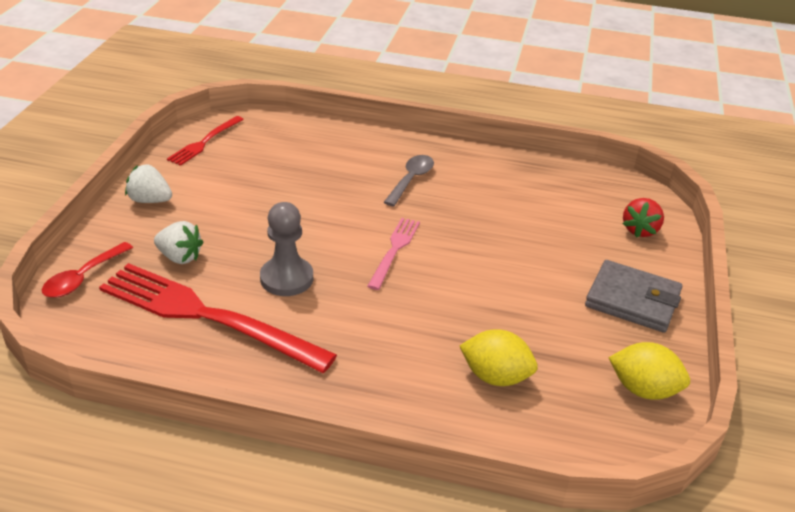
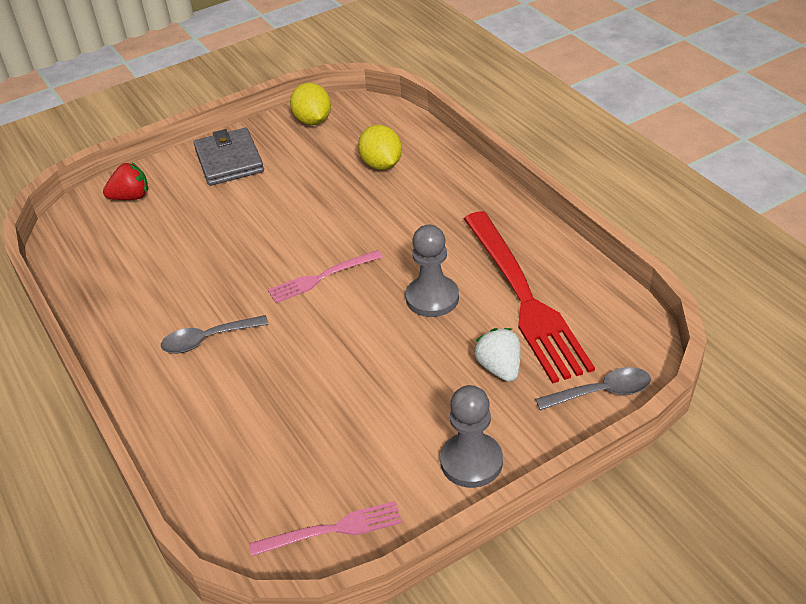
camera: 130 degrees left, 5 degrees up
(83, 278) = (602, 392): red spoon -> grey spoon
(150, 200) = (471, 462): white strawberry -> grey pawn
(204, 142) = (332, 529): red fork -> pink fork

